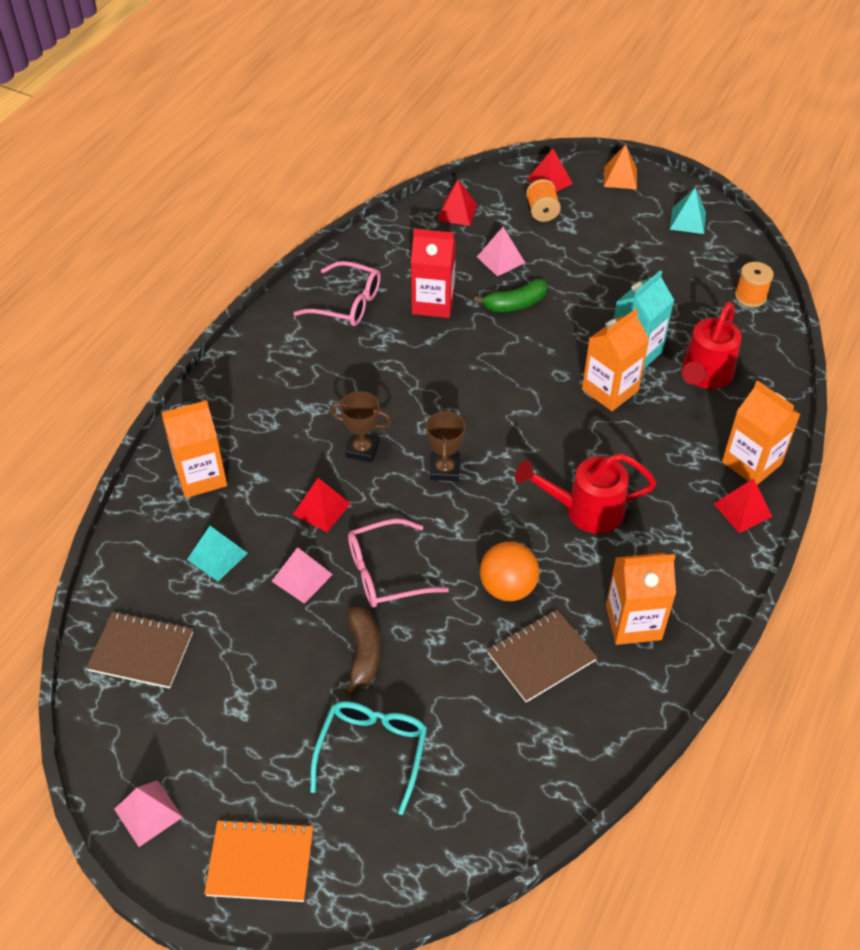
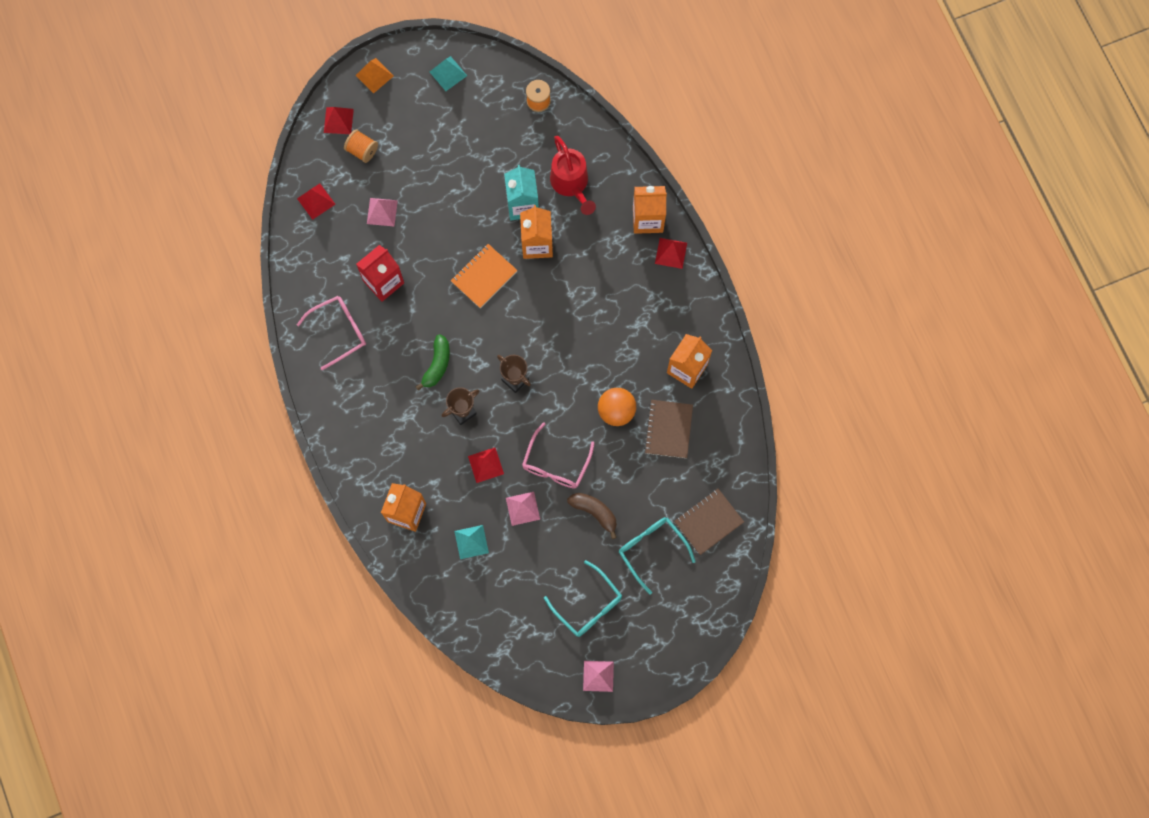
camera: 50 degrees left, 25 degrees up
(141, 651) = (501, 621): brown notebook -> brown notebook (708, 522)
(237, 731) = (588, 605): none -> turquoise glasses
(260, 862) = (665, 641): orange notebook -> orange notebook (484, 276)
(515, 304) = (426, 236): green banana -> green banana (437, 365)
(585, 510) = (603, 331): red watering can -> none

